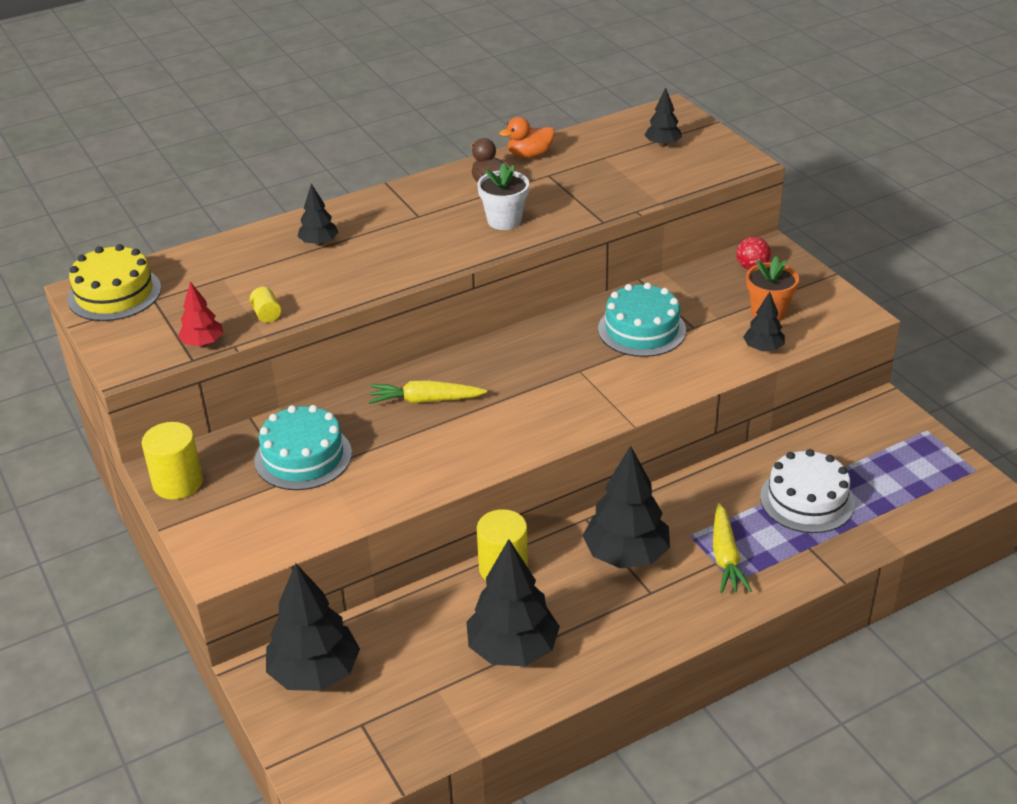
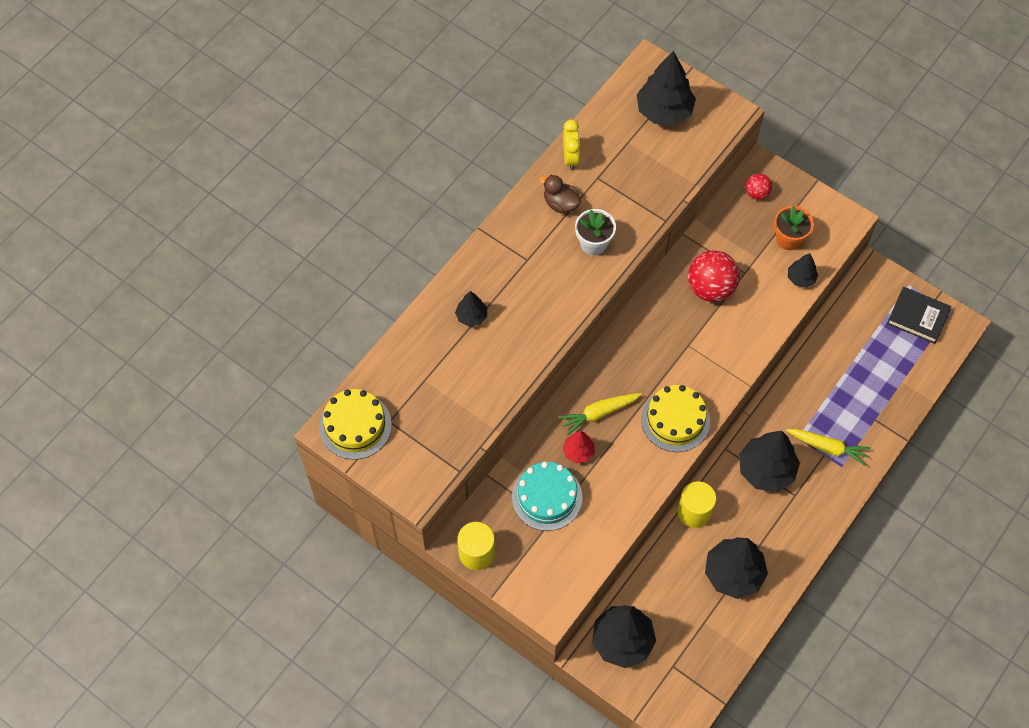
camera: 25 degrees left, 25 degrees up
(203, 343) = (456, 452): red tree -> red tree (578, 452)
(267, 314) = (482, 406): yellow cylinder -> none
(515, 431) = (675, 420): none -> yellow cake
(529, 155) = (570, 158): orange duck -> yellow clock
(641, 329) = (710, 288): turquoise cake -> red ball
(662, 144) = (664, 111): black tree -> black tree, size x1.94
(725, 557) = (828, 447): yellow carrot -> yellow carrot turned 45 degrees counterclockwise
(807, 500) = (857, 378): white cake -> none
(924, 463) = (918, 317): none -> black book

